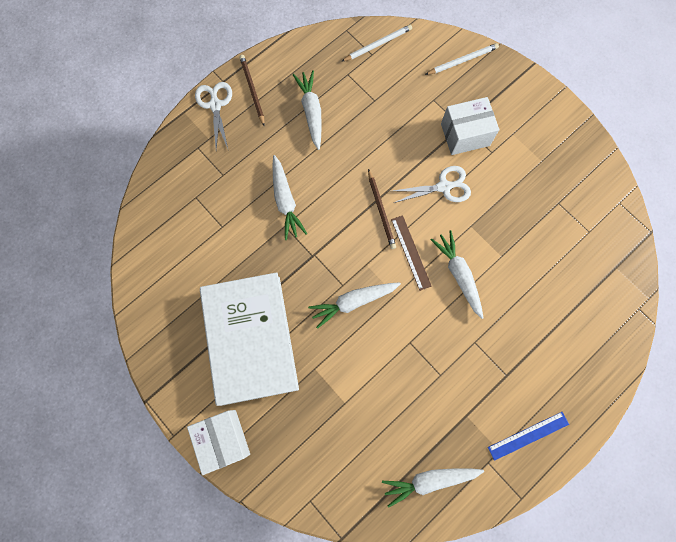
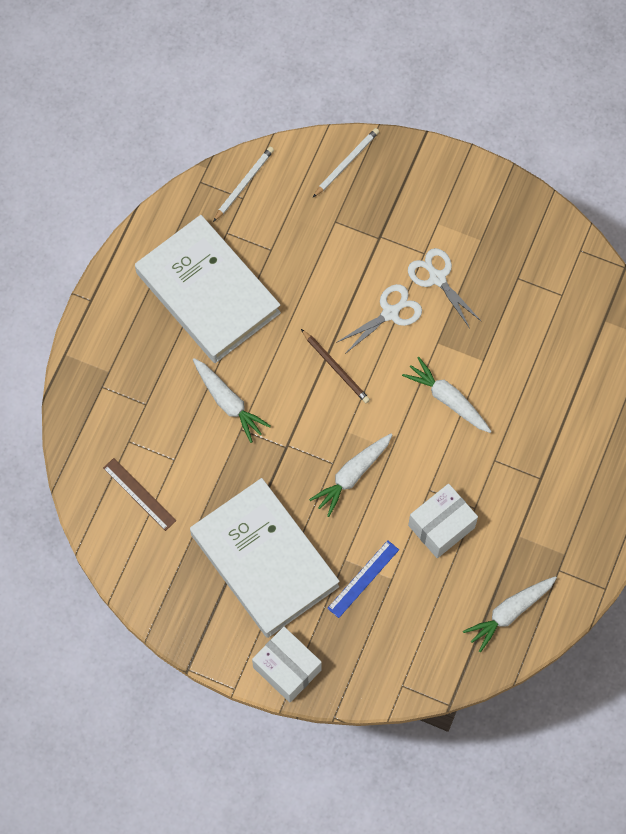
camera: 25 degrees left, 5 degrees down
(215, 105) = (97, 331): white scissors -> white scissors (437, 278)
(252, 90) = (129, 296): brown pencil -> none
(311, 112) = (208, 293): white carrot -> white book
(410, 252) = (387, 398): brown ruler -> brown ruler (139, 494)
(465, 134) = (387, 246): white box -> white box (441, 526)
(528, 435) = (586, 526): blue ruler -> blue ruler (363, 578)

